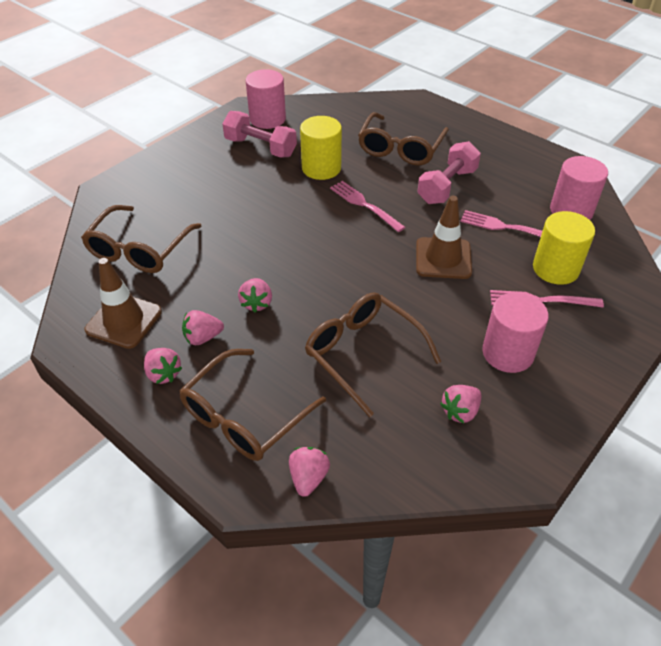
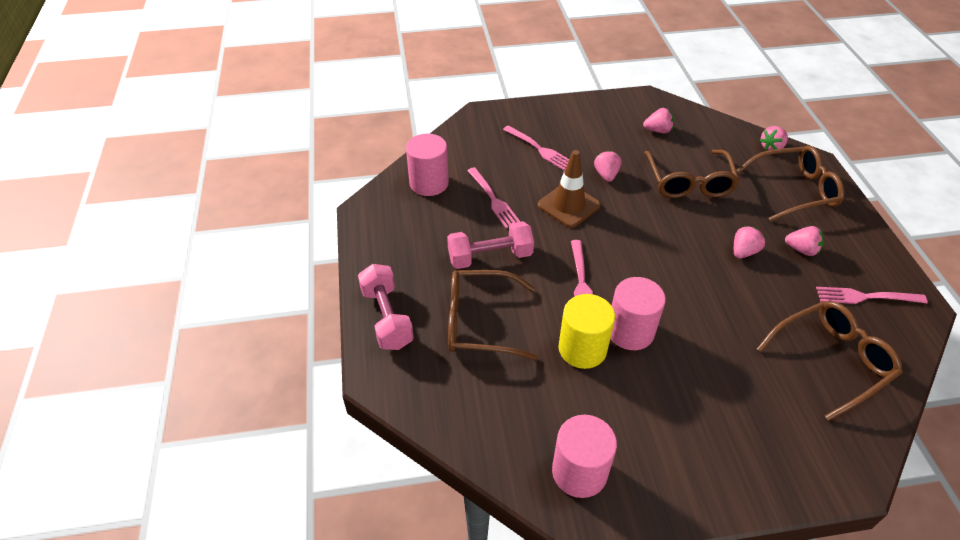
camera: 140 degrees left, 0 degrees up
(124, 321) = (866, 297): brown traffic cone -> pink fork
(163, 374) = (843, 241): pink strawberry -> pink strawberry (606, 175)
(260, 147) = (624, 424): pink dumbbell -> pink dumbbell (387, 318)
(400, 148) = (479, 322): brown glasses -> brown glasses turned 150 degrees counterclockwise
(508, 353) = (597, 138): pink cylinder -> pink cylinder (630, 331)
(555, 269) = (501, 158): yellow cylinder -> none

